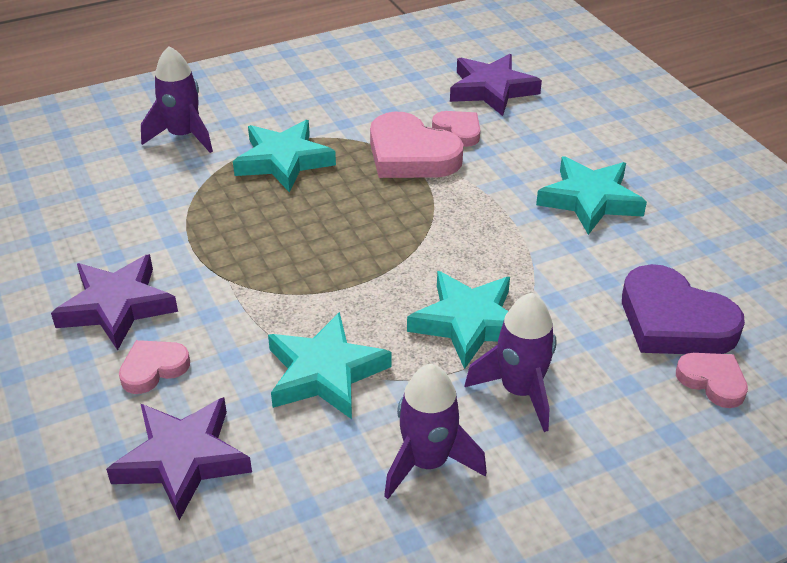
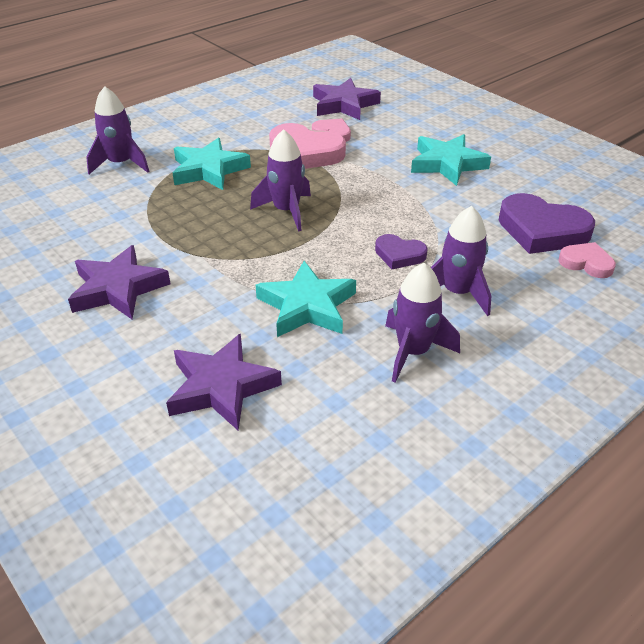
camera: 15 degrees left, 0 degrees up
(153, 369) = (168, 327): pink heart -> none
(354, 235) = (286, 211): none -> purple rocket
(469, 323) = (399, 255): turquoise star -> purple heart

